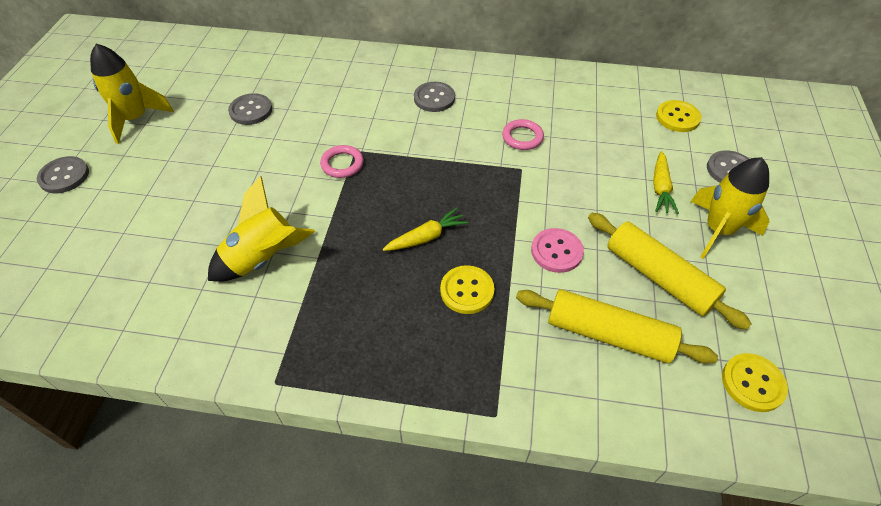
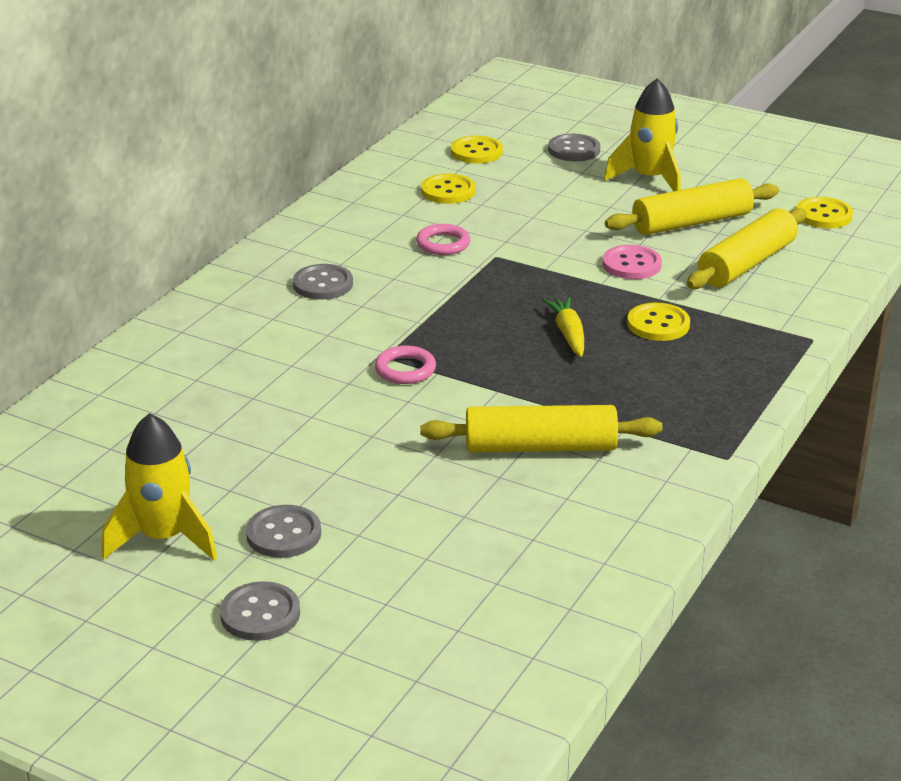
camera: 70 degrees left, 20 degrees down
(251, 110) = (232, 428): grey button -> grey button (283, 534)
(263, 258) = (540, 447): yellow rocket -> yellow rolling pin
(603, 119) = (448, 191): none -> yellow button
(660, 188) = (576, 190): yellow carrot -> none

